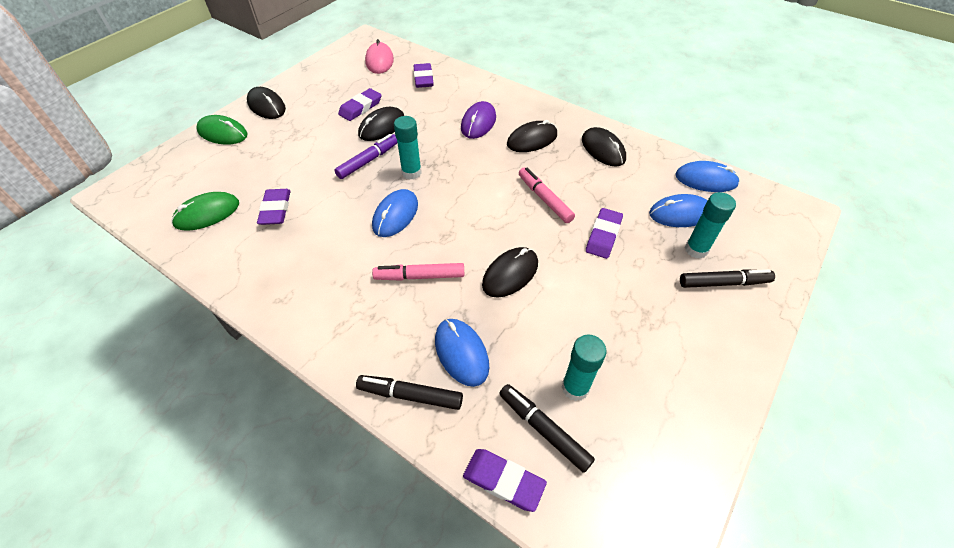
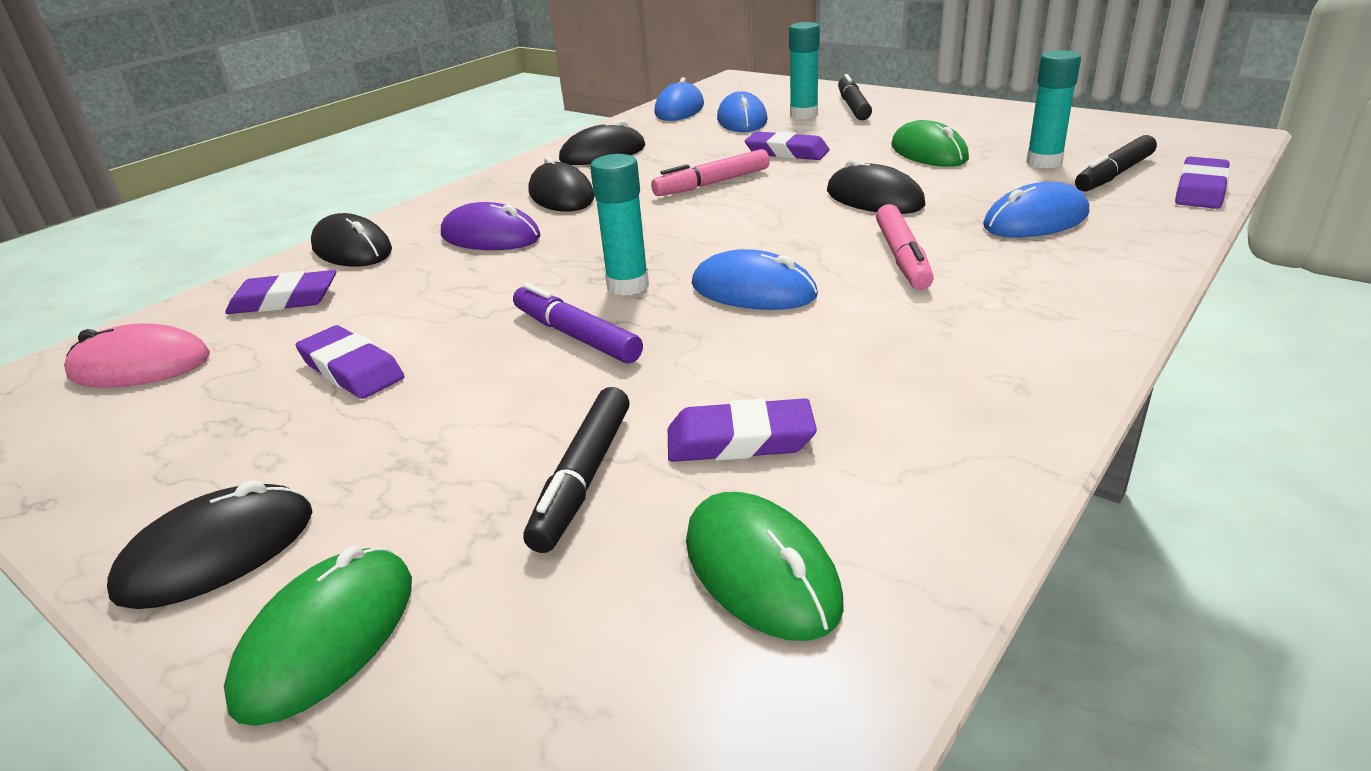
camera: 85 degrees left, 20 degrees down
(382, 127) = (452, 332): black mouse -> black mouse (352, 249)
(410, 395) = (1133, 246): black marker -> black marker (583, 478)
(601, 316) = (928, 152): none -> green mouse

